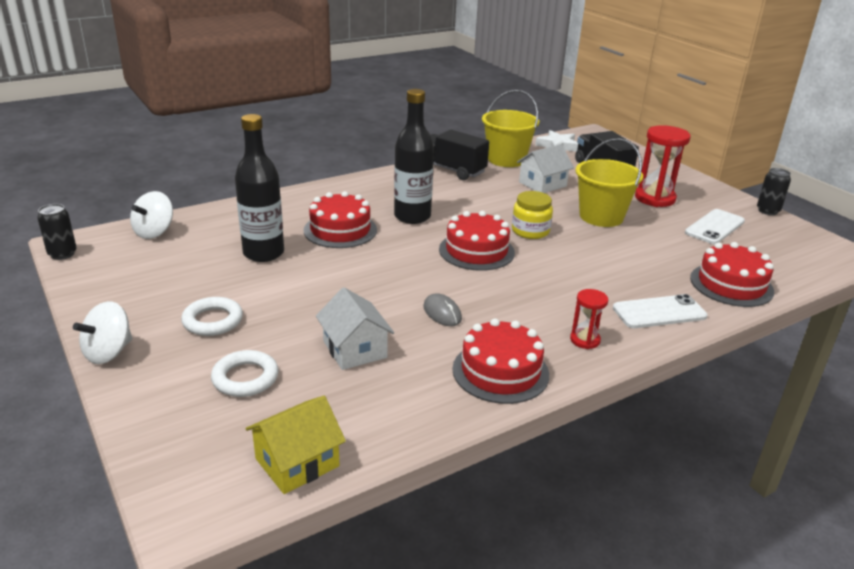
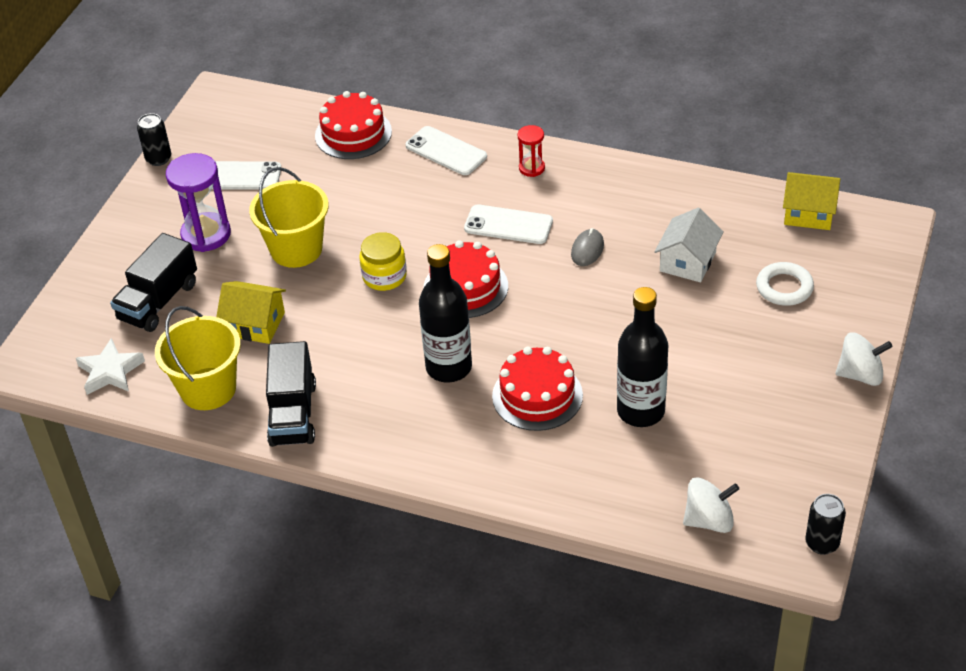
camera: 125 degrees left, 15 degrees up
(213, 321) = (759, 356): white ring -> none
(500, 371) = (619, 186): red cake -> none
(521, 295) = (508, 225): none -> white phone
(542, 184) = (255, 324): white house -> yellow house
(655, 198) = (206, 234): red hourglass -> purple hourglass

